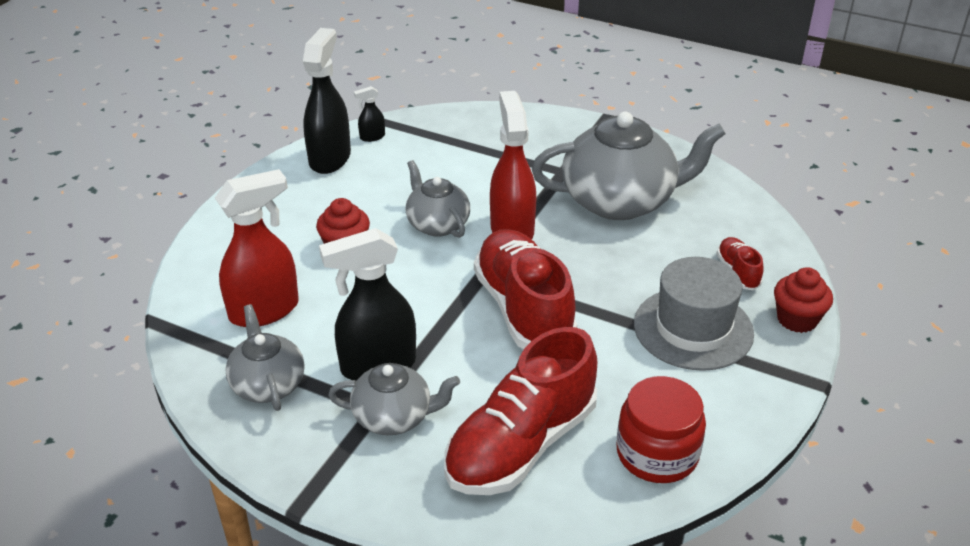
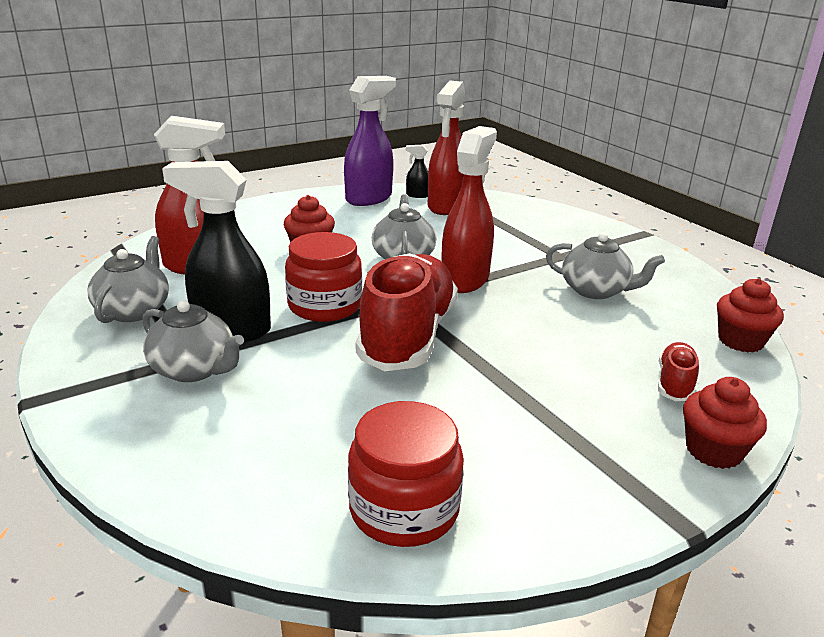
camera: 30 degrees right, 10 degrees down
(330, 158) = (369, 198): black spray bottle -> purple spray bottle
(413, 143) = (446, 206): none -> red spray bottle
(427, 307) = (325, 305): none -> red jar
(521, 445) = (274, 438): red shoe -> none
(620, 201) = (595, 290): grey teapot -> grey teapot, size x0.55
(693, 328) = (570, 412): grey hat -> none
(752, 213) = (740, 341): none -> red cupcake

